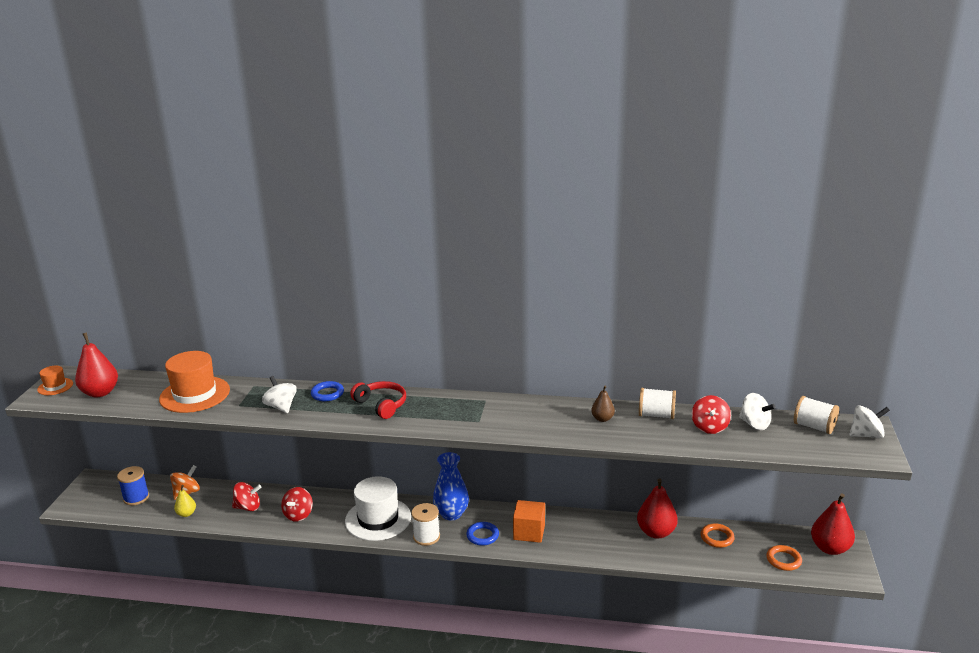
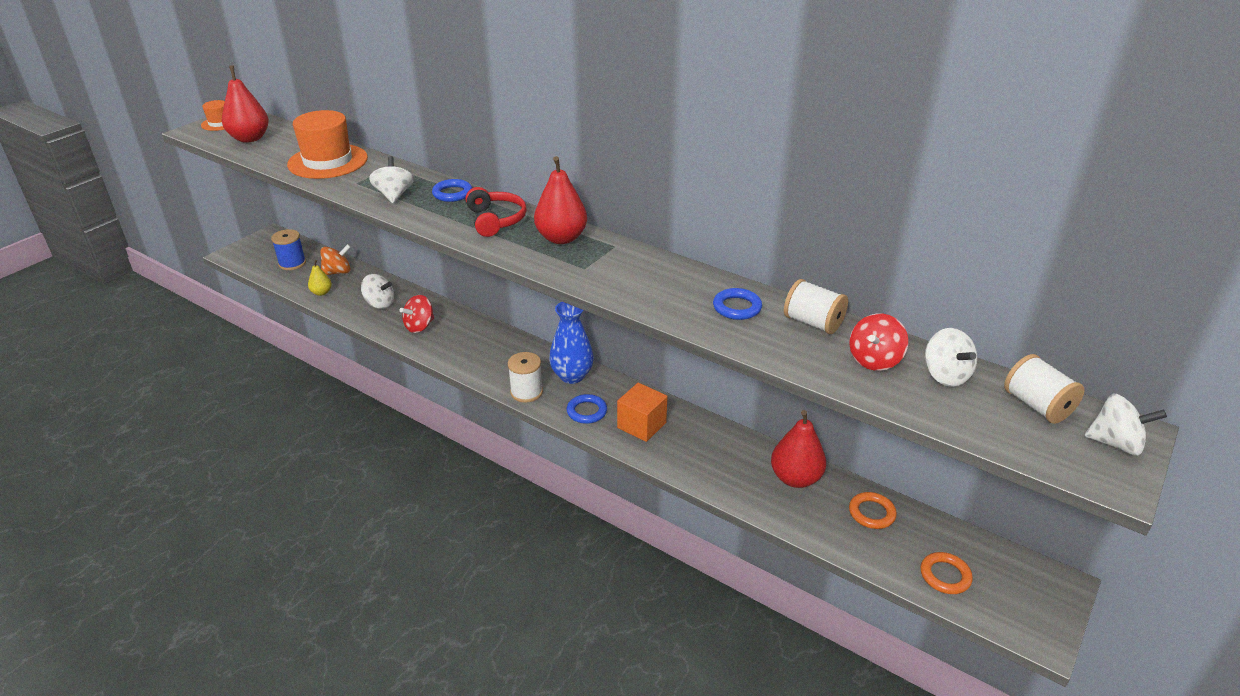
camera: 25 degrees right, 10 degrees up
(248, 507) = (379, 304): red spinning top -> white spinning top
(378, 519) = (492, 356): white hat -> none
(602, 419) = (737, 307): brown pear -> blue ring
(830, 548) = (1027, 585): red pear -> red pear (561, 238)

